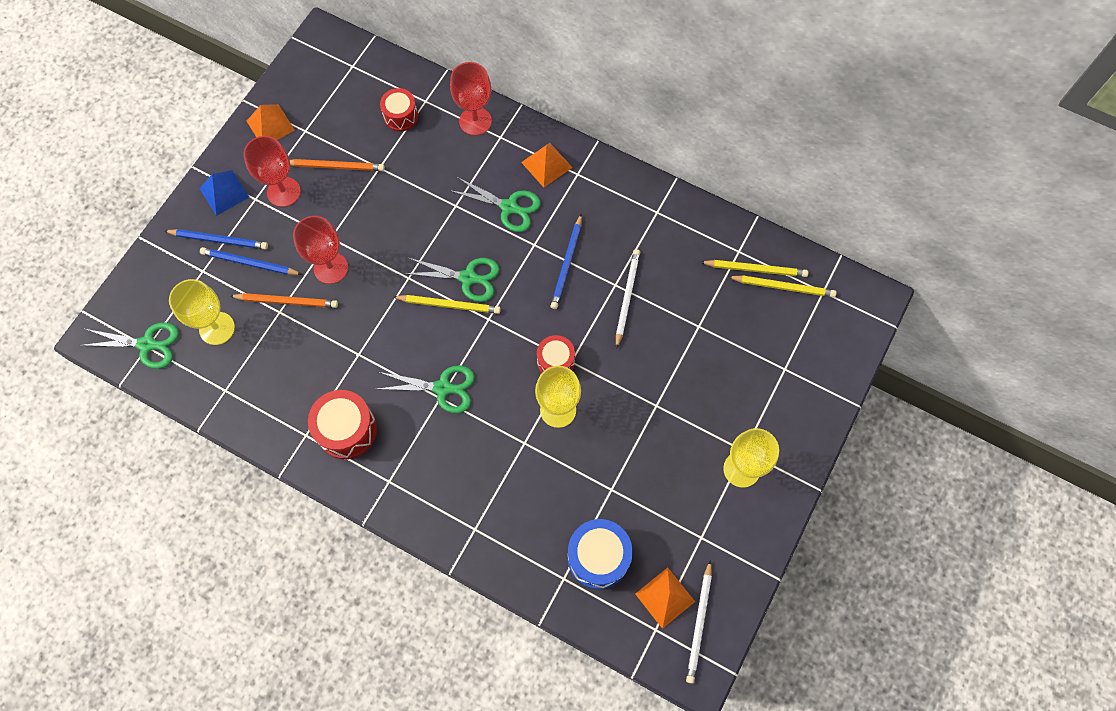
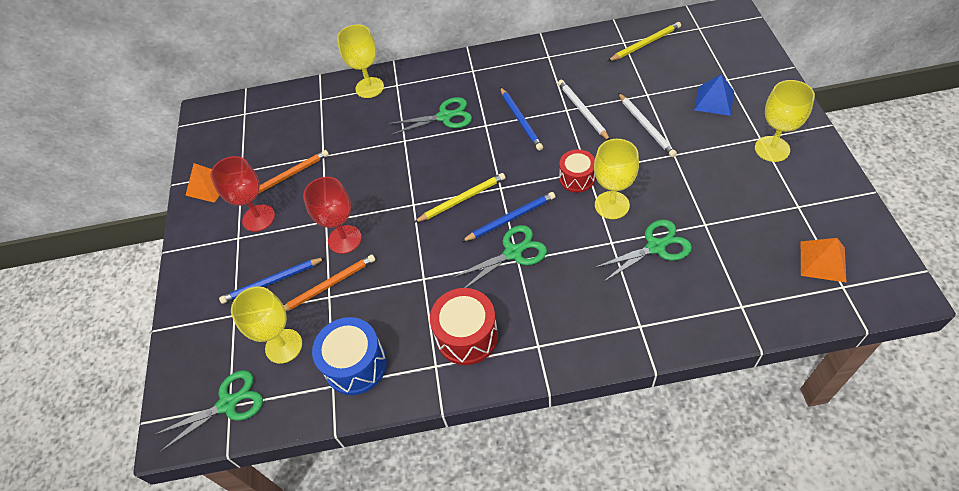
camera: 30 degrees left, 15 degrees down
(219, 240) = (230, 284): blue pencil -> blue pencil (510, 218)
(224, 192) = (206, 251): blue pyramid -> blue pyramid (714, 100)
(401, 116) = (310, 118): red drum -> none
(468, 278) = (459, 174): green scissors -> green scissors (655, 247)
(475, 121) = (369, 87): red goblet -> yellow goblet
(546, 164) = (446, 79): orange pyramid -> none
(598, 557) = (748, 273): blue drum -> blue drum (355, 365)
(699, 623) = (865, 258): white pencil -> white pencil (646, 126)
(783, 287) = (673, 41): yellow pencil -> none

